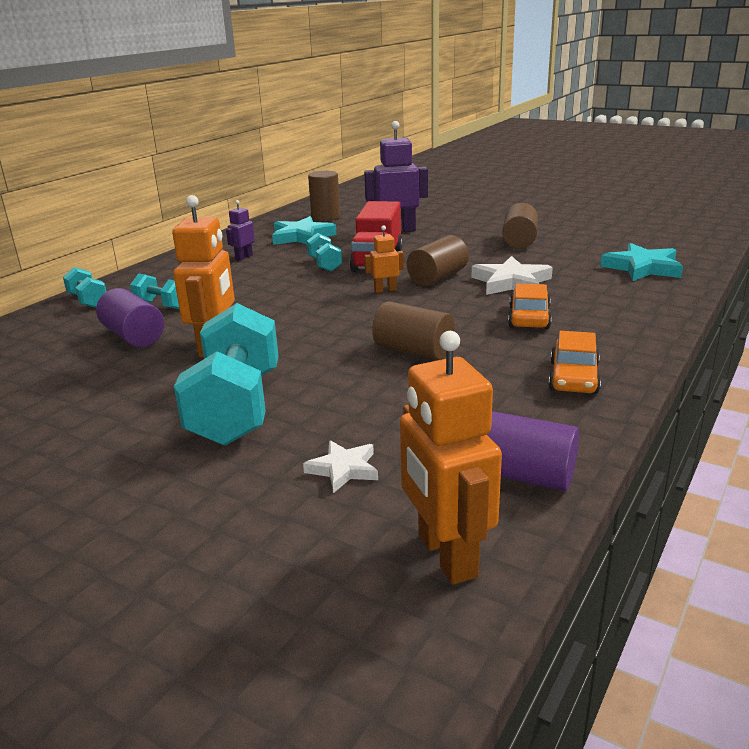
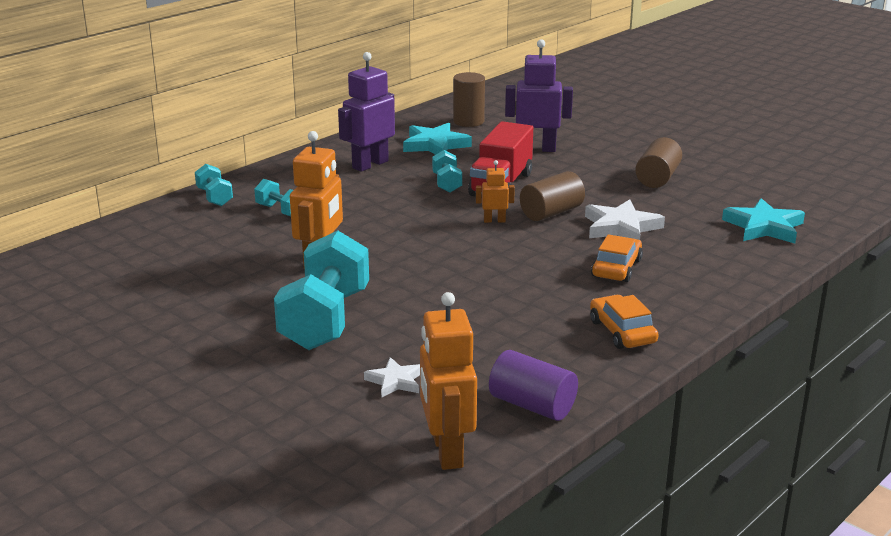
camera: 10 degrees right, 0 degrees up
(133, 336) = (251, 241): purple cylinder -> none
(244, 257) = (370, 164): purple robot -> purple robot, size x1.97
(413, 351) = (493, 288): brown cylinder -> none
(573, 377) = (622, 332): orange car -> orange car turned 135 degrees clockwise

